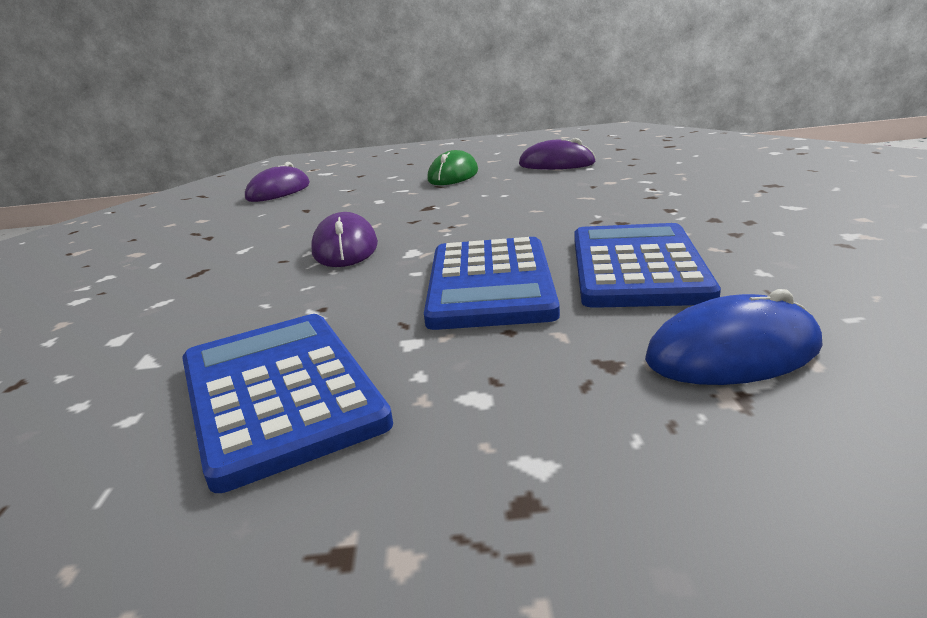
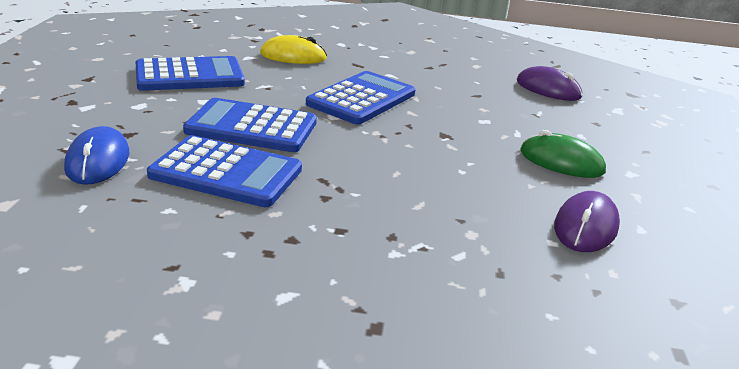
camera: 95 degrees right, 5 degrees up
(149, 321) = (293, 56): none -> yellow mouse
(345, 248) = (362, 99): purple mouse -> blue calculator

